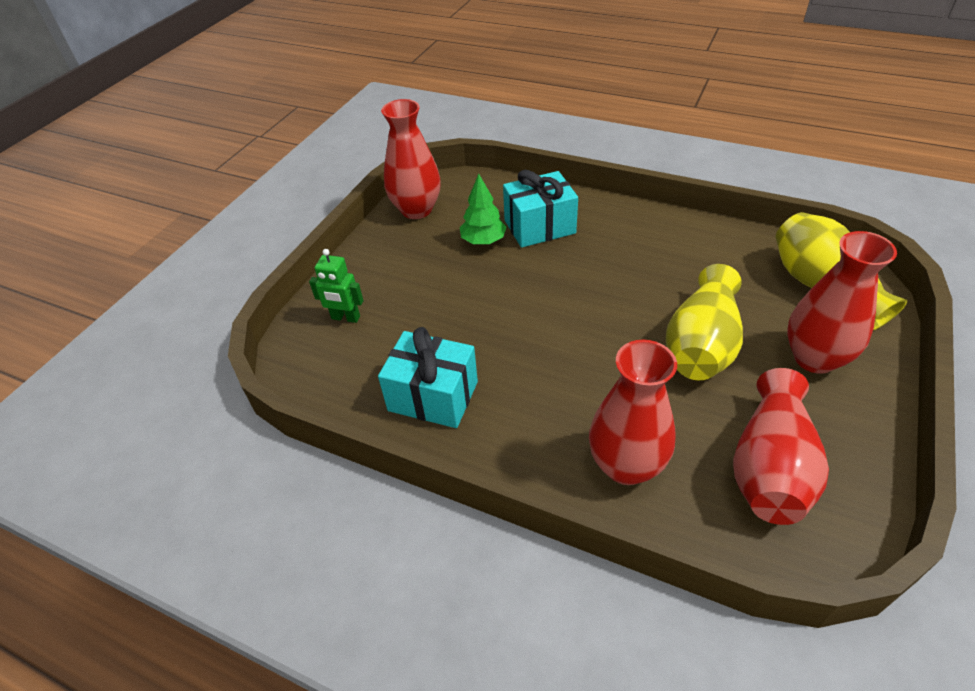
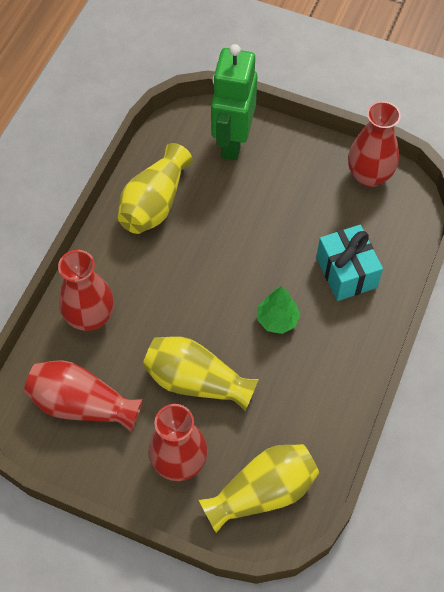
camera: 85 degrees right, 15 degrees up
(345, 318) = (232, 142): green robot -> green robot, size x2.11
(433, 396) = (154, 203): turquoise gift -> yellow vase
(483, 241) = (325, 229): green tree -> green tree (277, 320)

